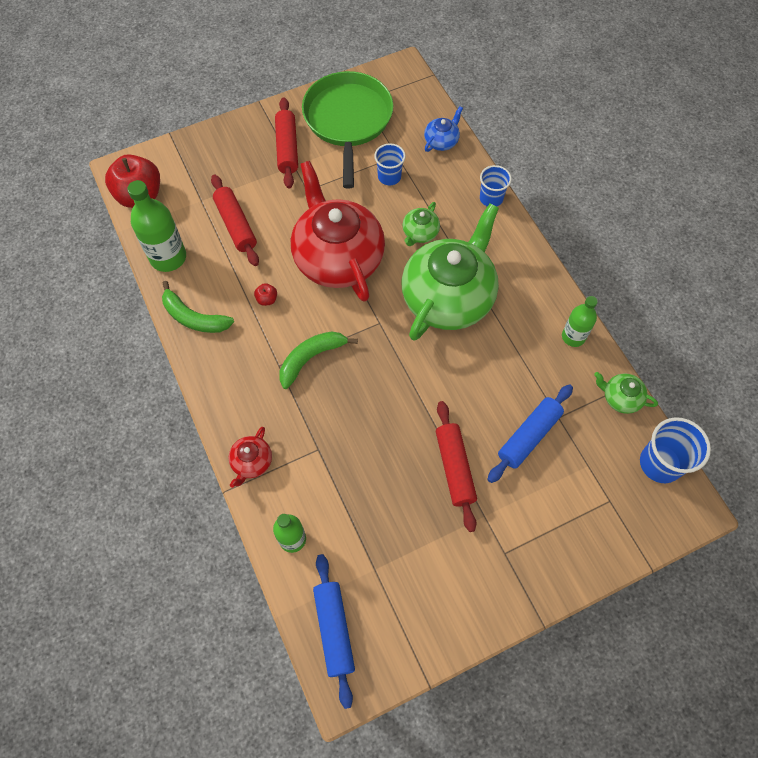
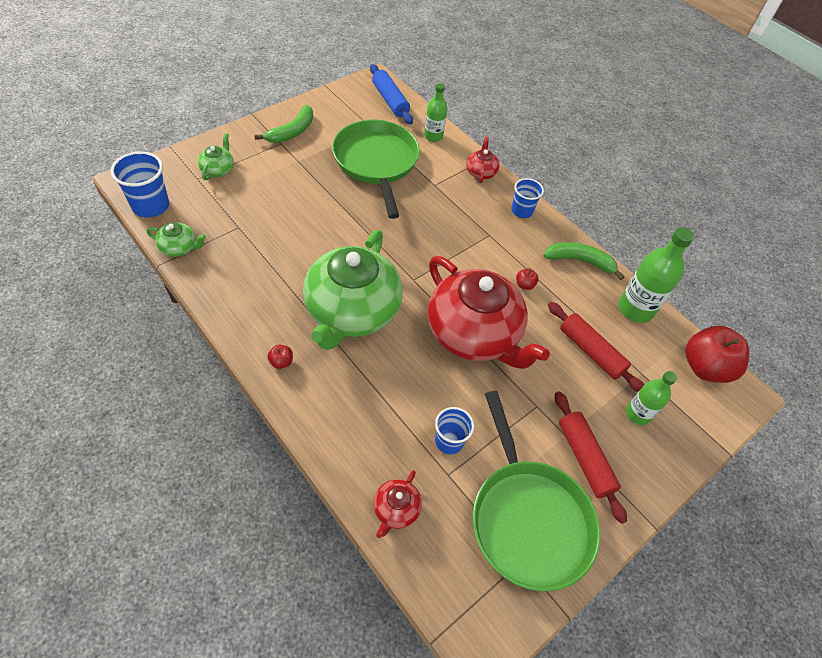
camera: 160 degrees right, 10 degrees down
(311, 358) = (465, 243): green banana -> green banana (292, 132)
(382, 499) = (376, 162): none -> green pan
(420, 233) = (395, 375): green teapot -> green teapot (218, 170)
(441, 141) = (396, 509): blue teapot -> red teapot
(455, 468) = (324, 185): red rolling pin -> none
(491, 198) = (319, 433): blue cup -> blue cup (522, 211)
(518, 259) = (281, 362): none -> red apple
(528, 436) = (265, 211): blue rolling pin -> none
(573, 337) = (222, 292): green bottle -> green bottle (638, 414)

